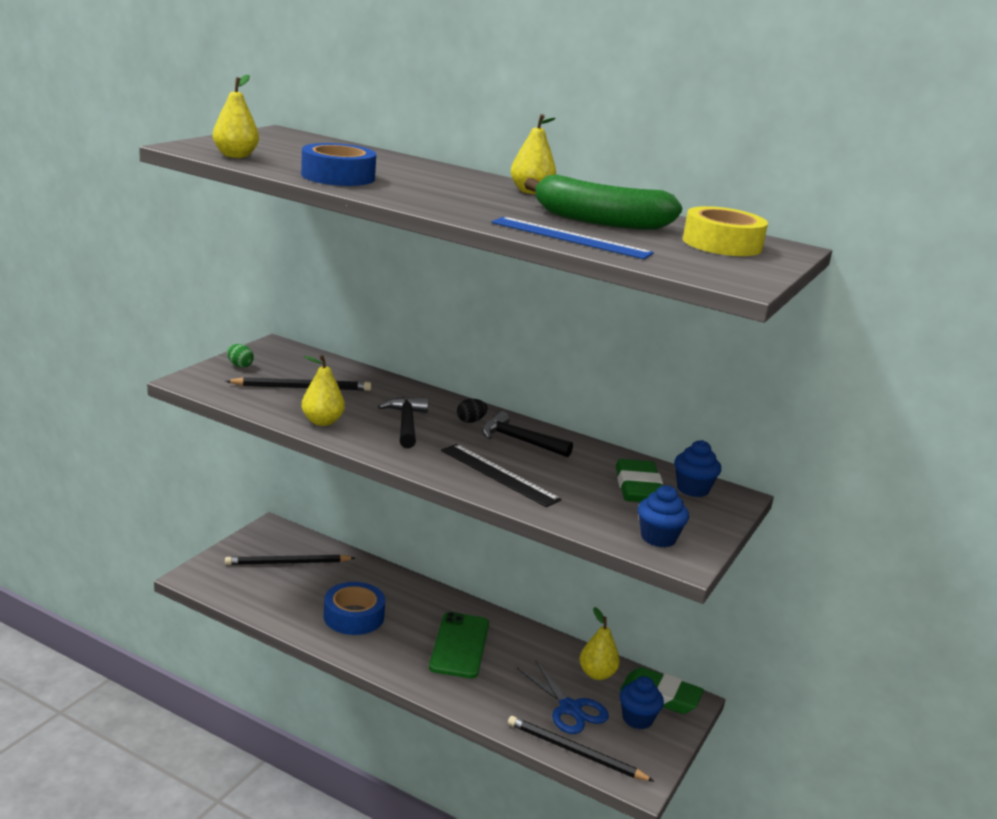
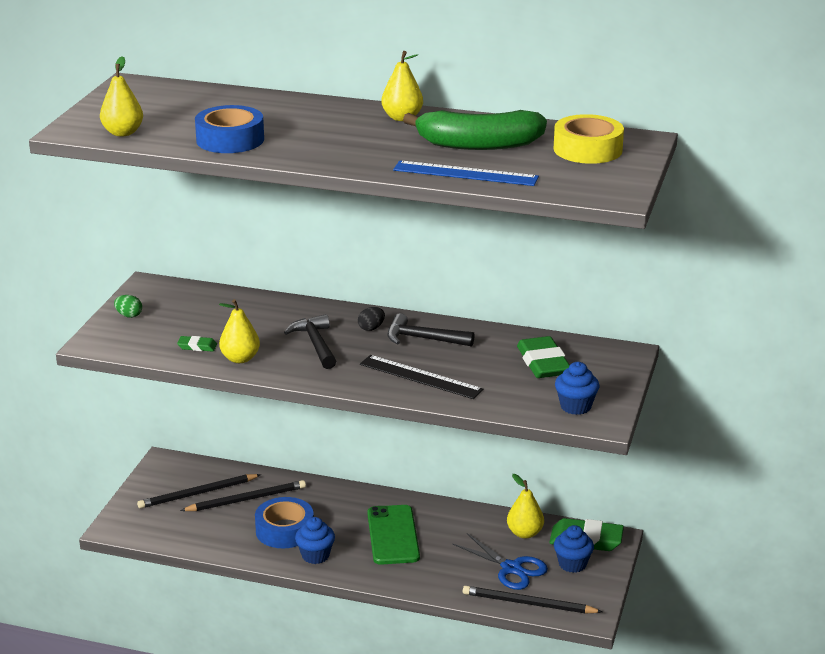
camera: 10 degrees left, 5 degrees up
(287, 403) = (197, 346): none -> green eraser
(302, 388) = (201, 327): black pencil -> black pencil (246, 499)
(692, 489) = (589, 354): blue cupcake -> blue cupcake (315, 555)

